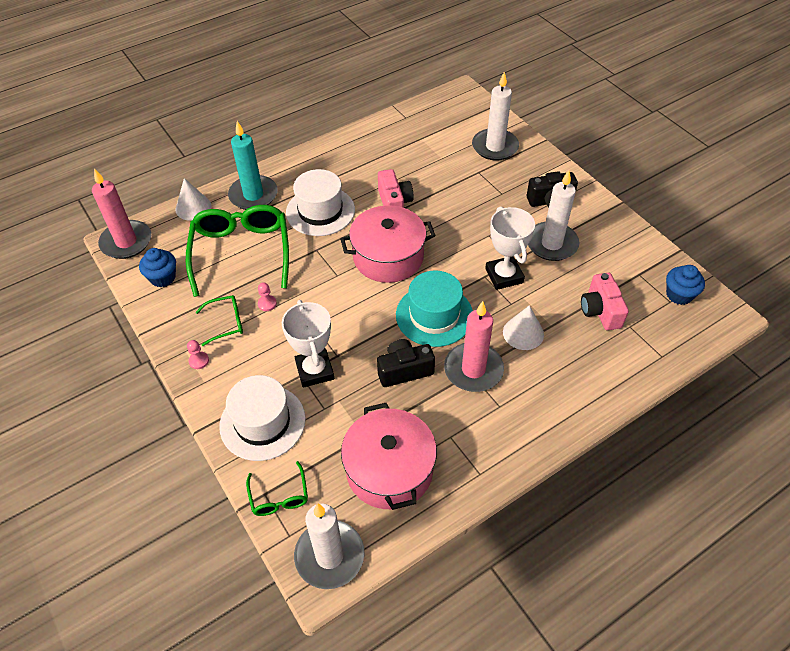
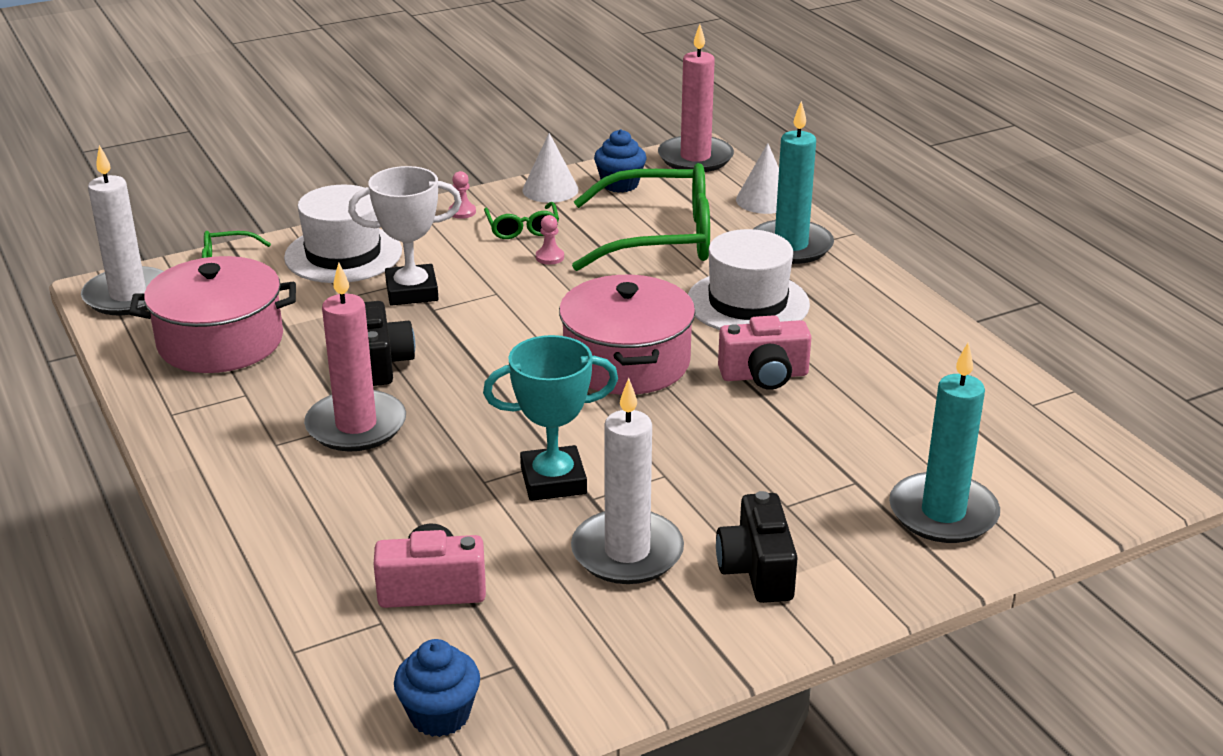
camera: 95 degrees right, 20 degrees down
(434, 315) = (482, 398): turquoise hat -> none
(495, 147) = (943, 513): white candle -> turquoise candle
(504, 276) = (553, 480): white trophy -> turquoise trophy
(523, 333) = (412, 486): white cone -> white cone (550, 189)

